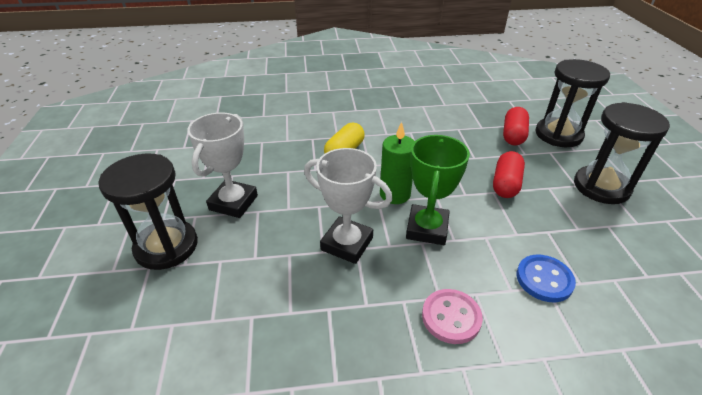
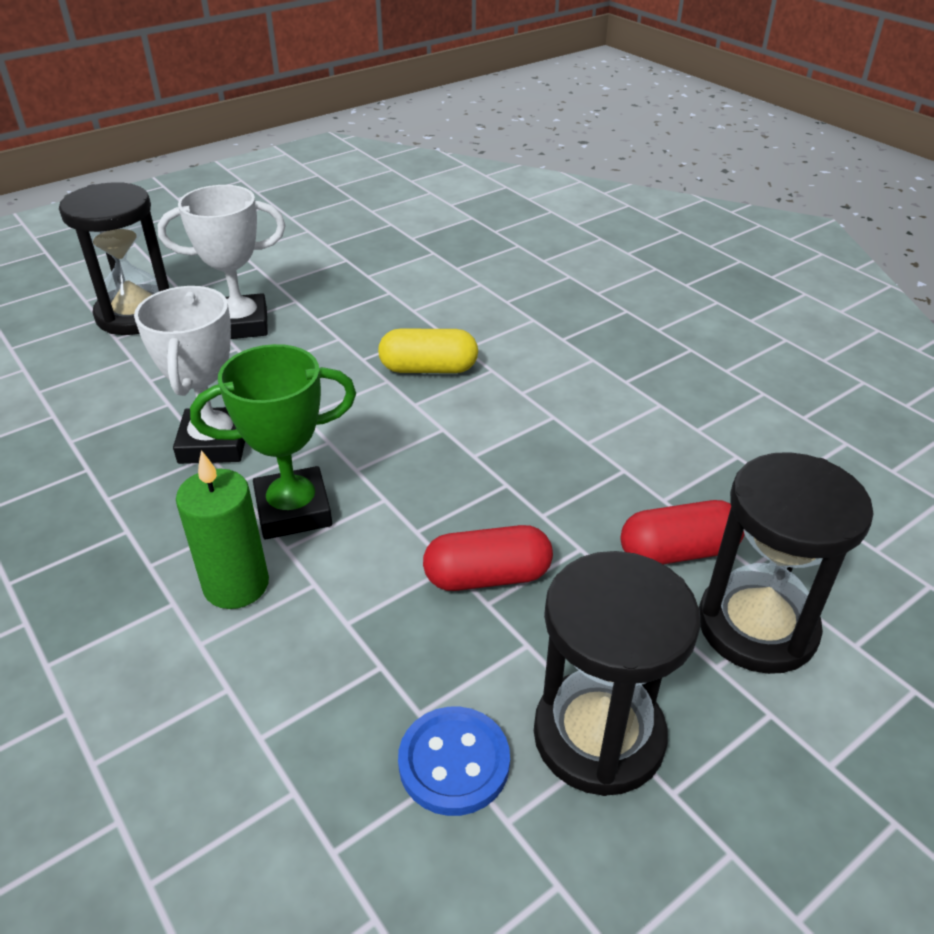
camera: 60 degrees right, 0 degrees up
(395, 194) = (357, 452): green candle -> green candle (236, 585)
(451, 317) = (113, 586): pink button -> none
(544, 279) = (243, 682): blue button -> blue button (454, 762)

